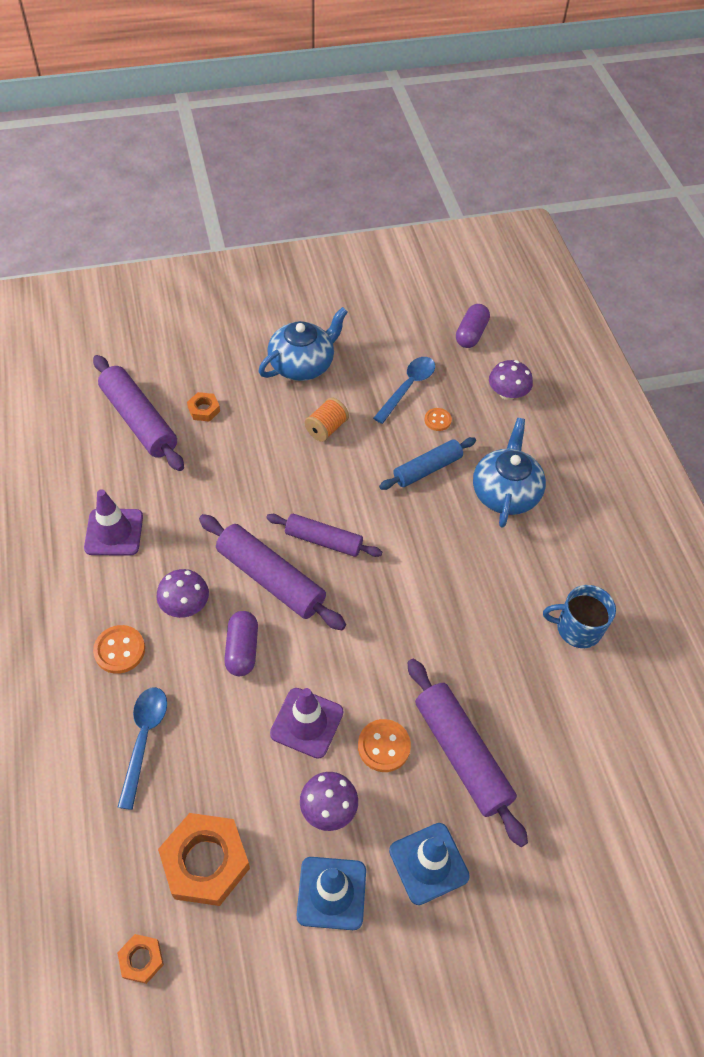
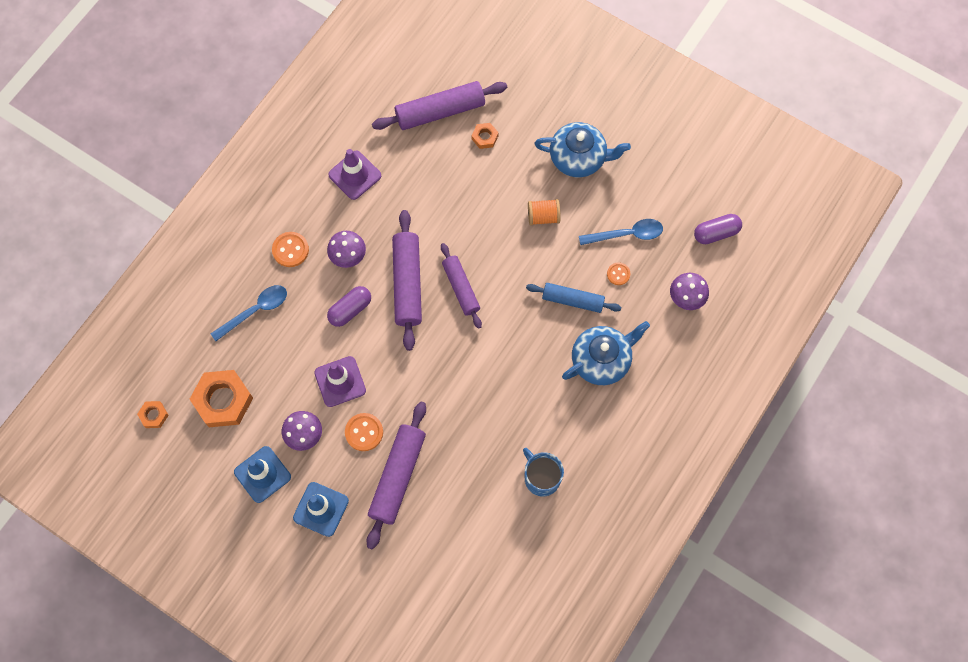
camera: 50 degrees right, 15 degrees up
(139, 420) = (440, 111): purple rolling pin -> purple rolling pin turned 60 degrees clockwise

